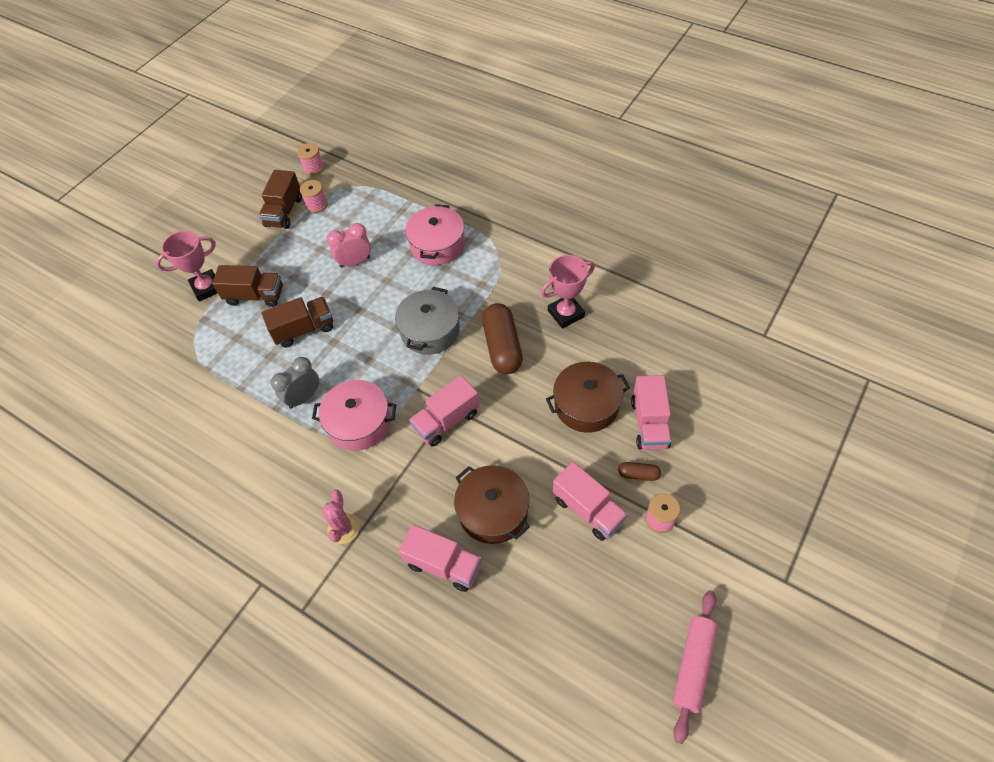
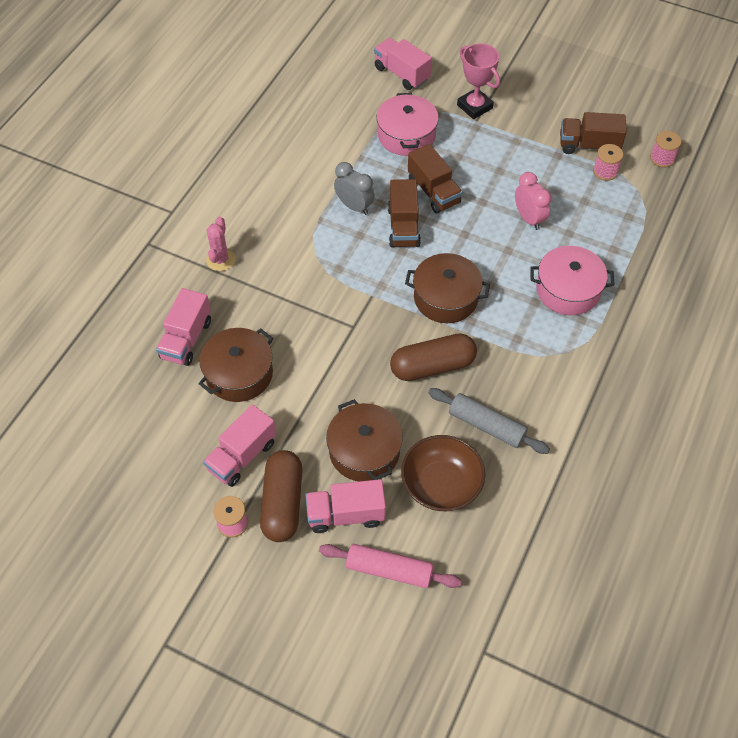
camera: 80 degrees right, 0 degrees up
(255, 296) = (470, 145): brown truck -> brown truck (403, 227)
(343, 528) = (220, 259): pink cactus -> pink cactus turned 75 degrees counterclockwise
(359, 423) = (329, 254): pink pot -> pink pot (406, 135)
(430, 330) = (446, 297): grey pot -> brown pot
(446, 420) = (336, 325): pink truck -> pink truck (401, 74)
(566, 314) = (486, 426): pink trophy -> grey rolling pin
(621, 350) = (441, 485): none -> brown bowl
(638, 474) = (282, 503): brown capsule -> brown capsule, size x2.13
(693, 665) = (85, 550): pink rolling pin -> pink rolling pin (389, 570)

